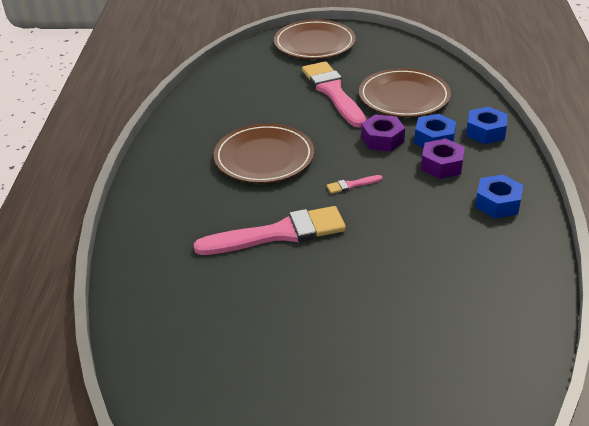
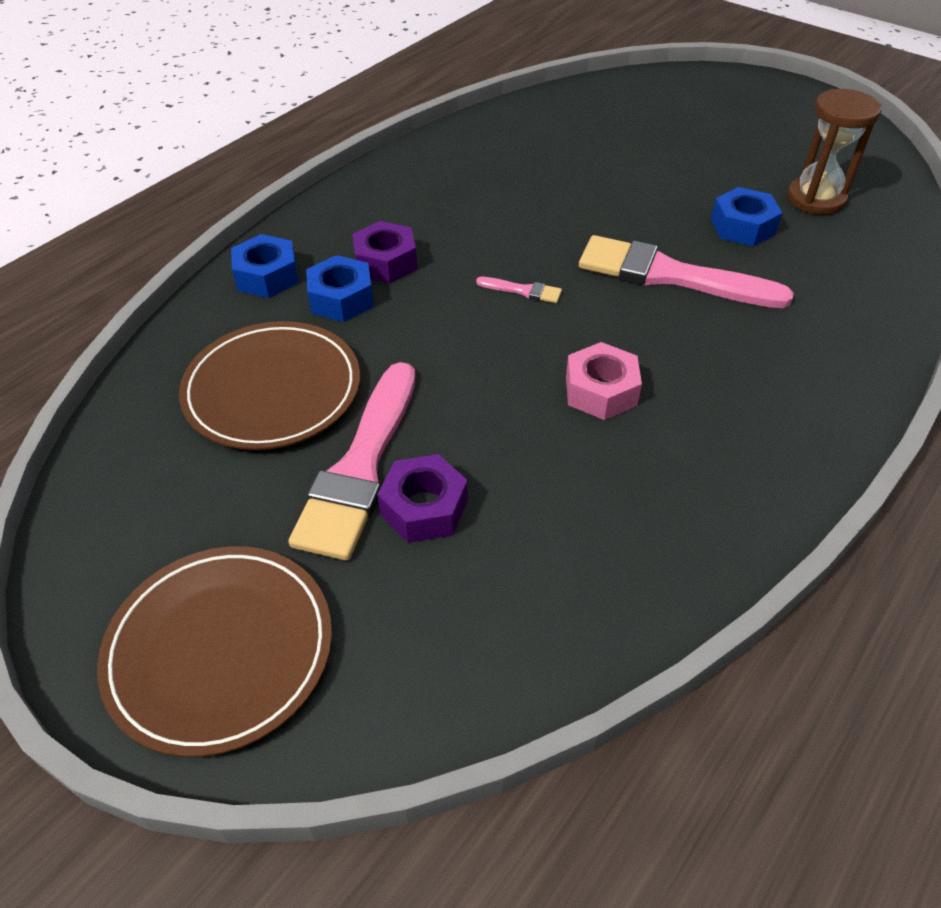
camera: 145 degrees left, 10 degrees up
(218, 355) = (815, 199): none -> brown hourglass
(264, 157) = (601, 391): brown plate -> pink nut
(382, 139) = (405, 333): purple nut -> purple nut (424, 508)
(497, 203) = (394, 198): blue nut -> blue nut (742, 227)

